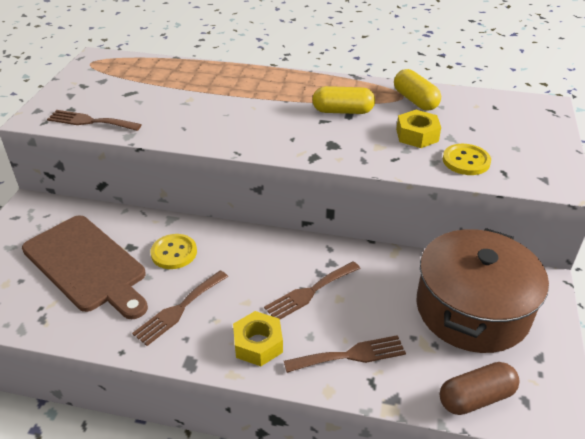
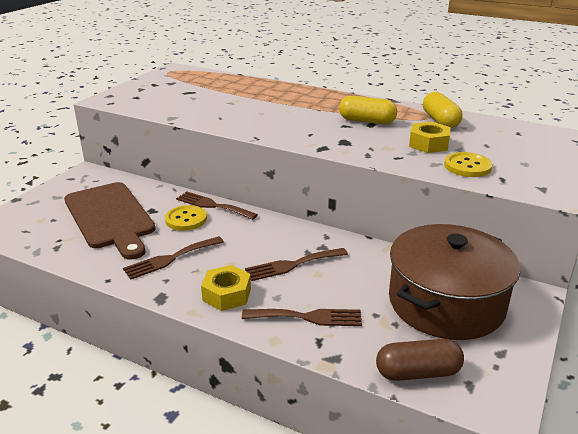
camera: 15 degrees right, 10 degrees down
(90, 121) = (146, 106): brown fork -> brown fork (213, 205)

